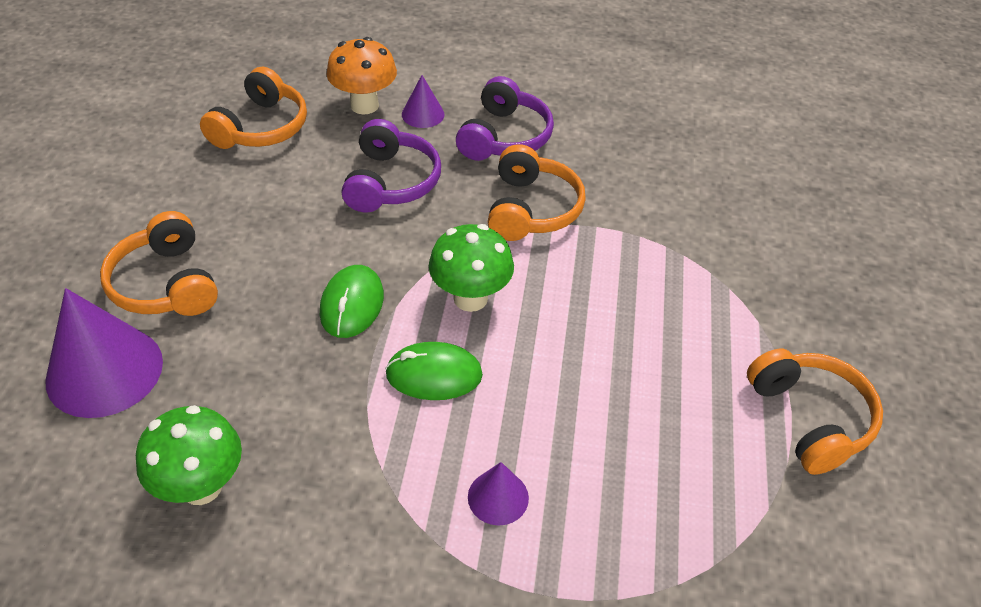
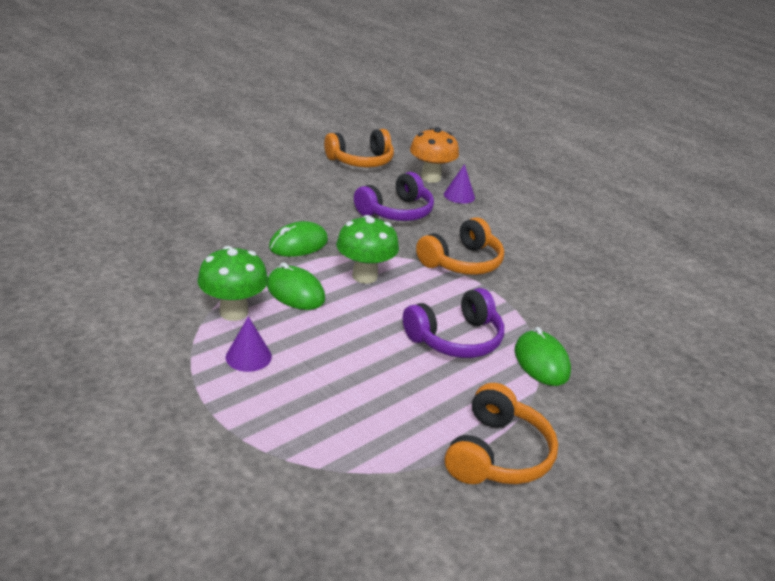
camera: 40 degrees right, 15 degrees down
(104, 371) = (154, 204): purple cone -> none
(166, 284) = (226, 191): orange headphones -> none
(201, 486) = (127, 264): green mushroom -> green mushroom (234, 312)
(504, 137) = (494, 226): purple headphones -> purple headphones (455, 339)
(727, 284) = (541, 361): none -> green mouse

